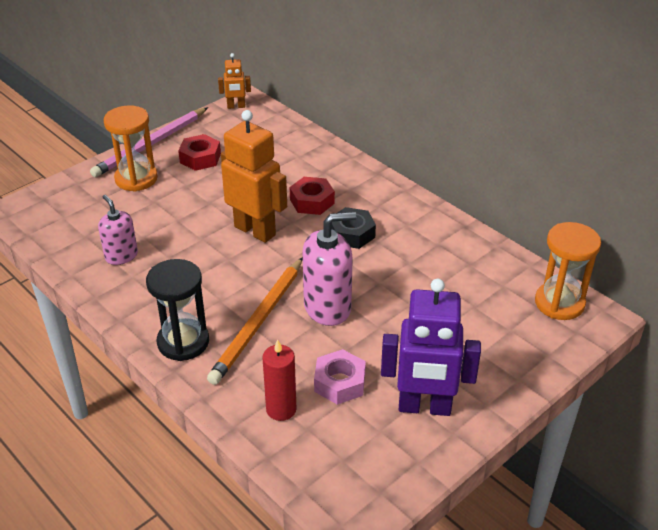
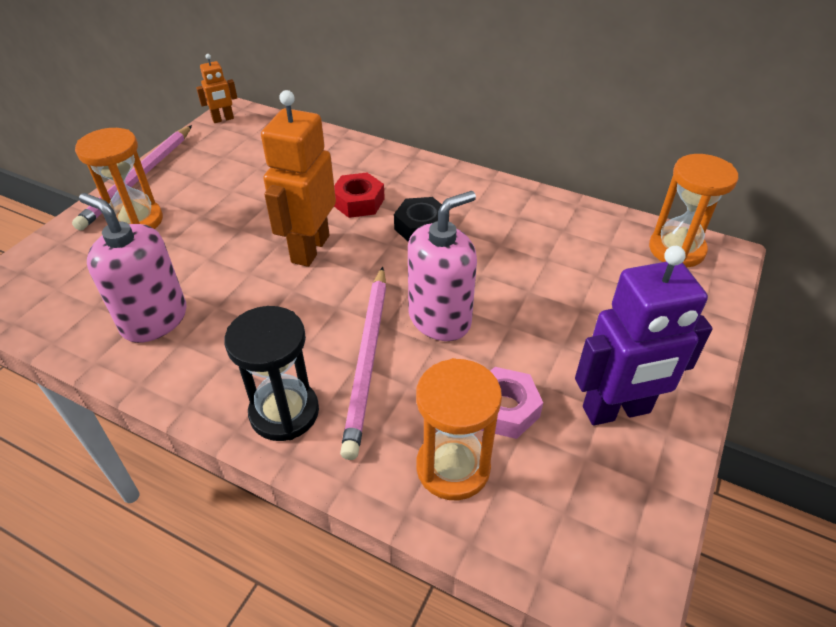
camera: 20 degrees left, 5 degrees up
(121, 256) = (154, 319): pink soap dispenser -> pink soap dispenser, size x1.60
(200, 158) = (206, 181): red nut -> none
(255, 230) = (309, 249): orange robot -> orange robot turned 90 degrees counterclockwise
(259, 322) = (368, 358): orange pencil -> pink pencil
(281, 409) = (453, 467): red candle -> orange hourglass

